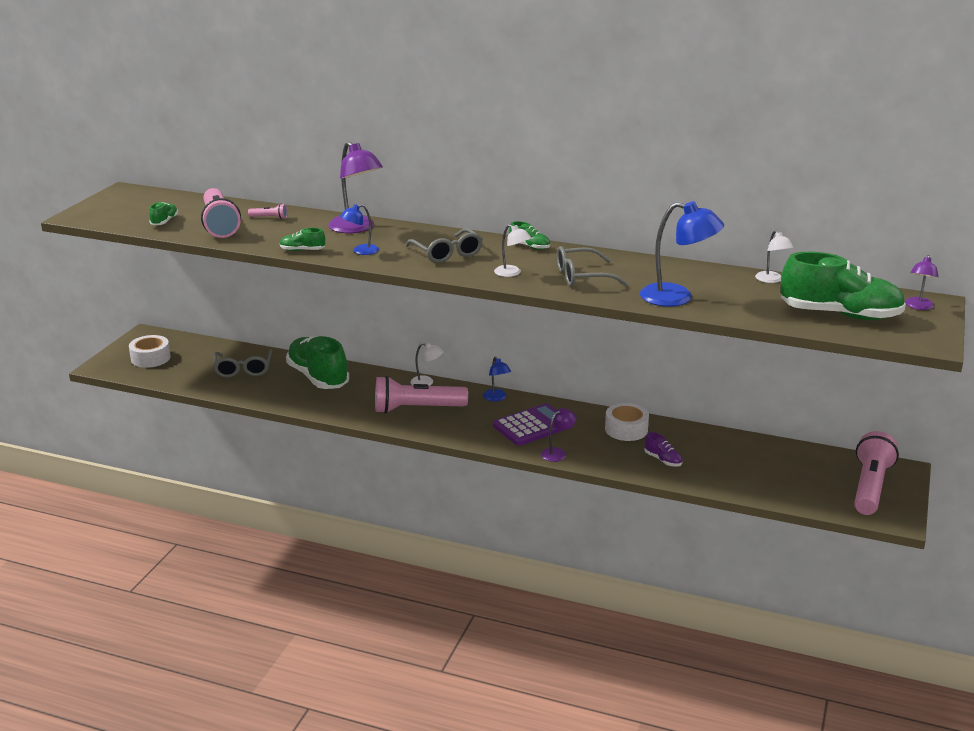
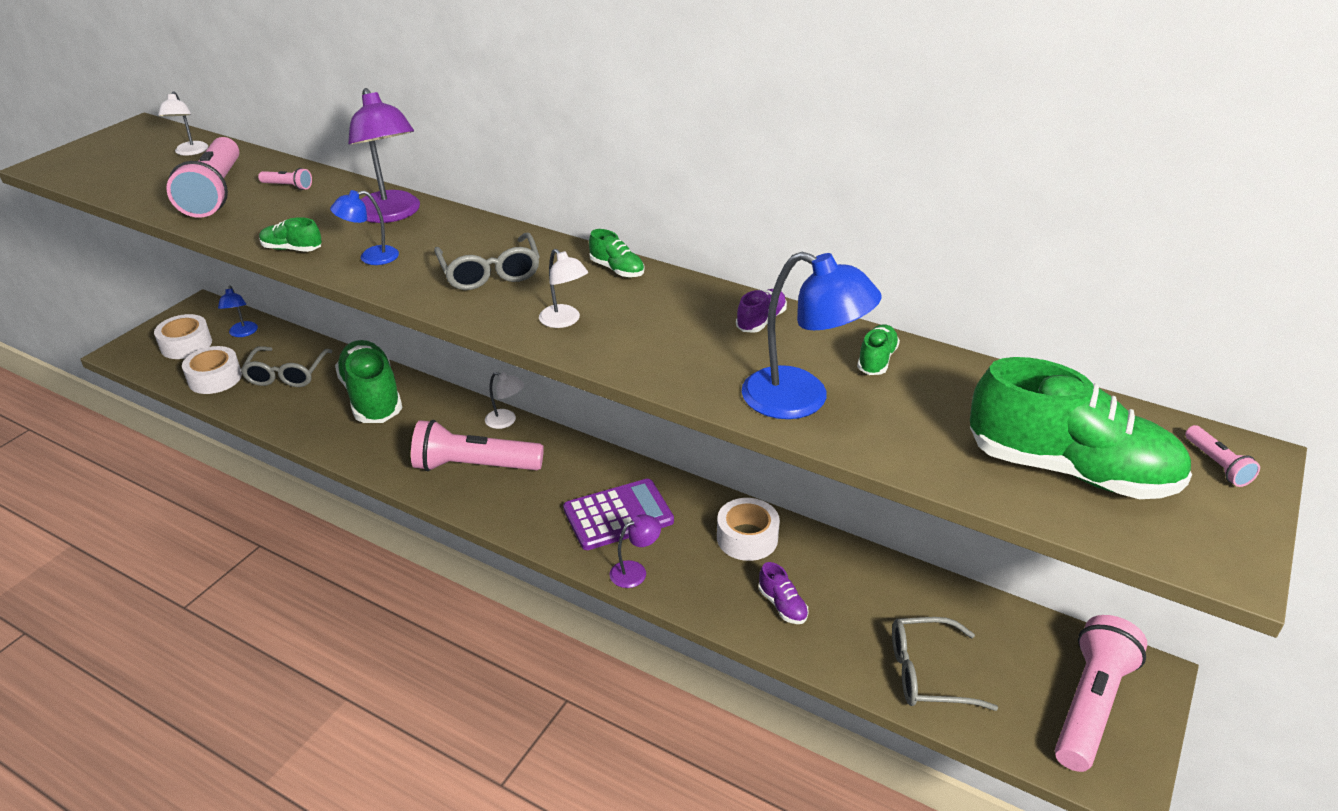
camera: 10 degrees right, 10 degrees up
(164, 222) = (149, 182): green shoe -> green shoe (876, 360)
(188, 376) = (215, 378): none -> white tape
(496, 398) = (587, 458): blue lamp -> blue lamp (243, 333)
(582, 276) = (668, 338): grey glasses -> grey glasses (927, 673)
(635, 265) = (761, 321): none -> purple shoe
(771, 280) = (971, 375): white lamp -> white lamp (190, 152)
(918, 307) = (1217, 465): purple lamp -> pink flashlight

